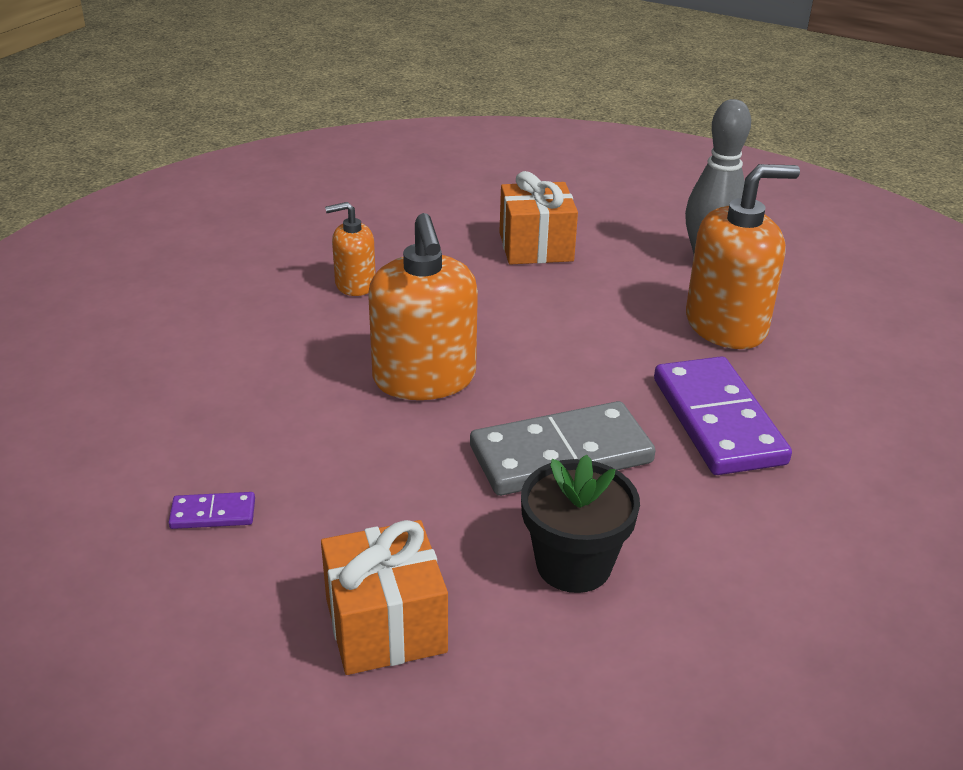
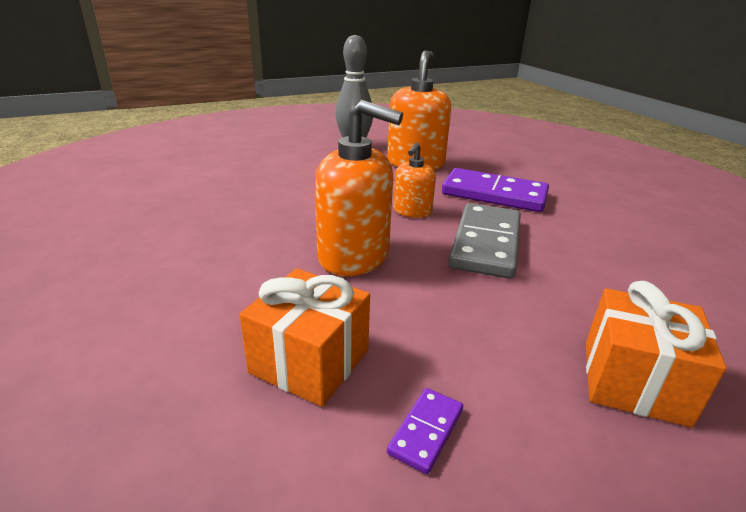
camera: 55 degrees left, 5 degrees down
(355, 284) = (201, 238): orange soap dispenser -> orange soap dispenser (412, 211)
(536, 247) = (268, 173): orange gift -> orange gift (309, 361)
(573, 564) = (597, 280): black flower pot -> none

